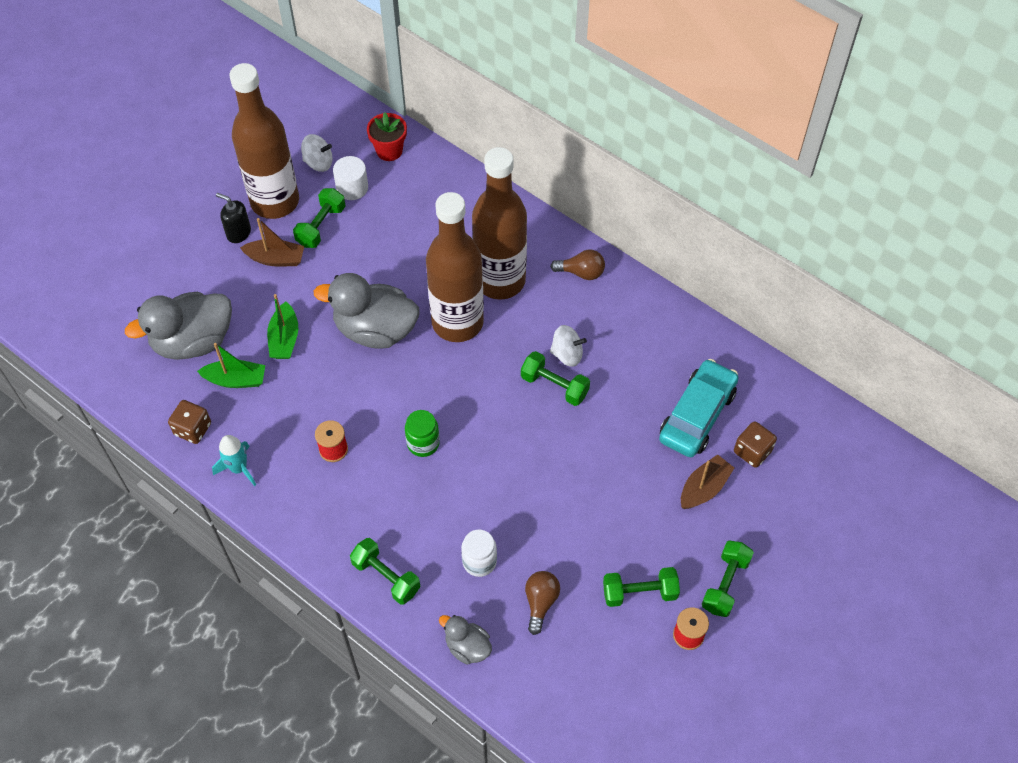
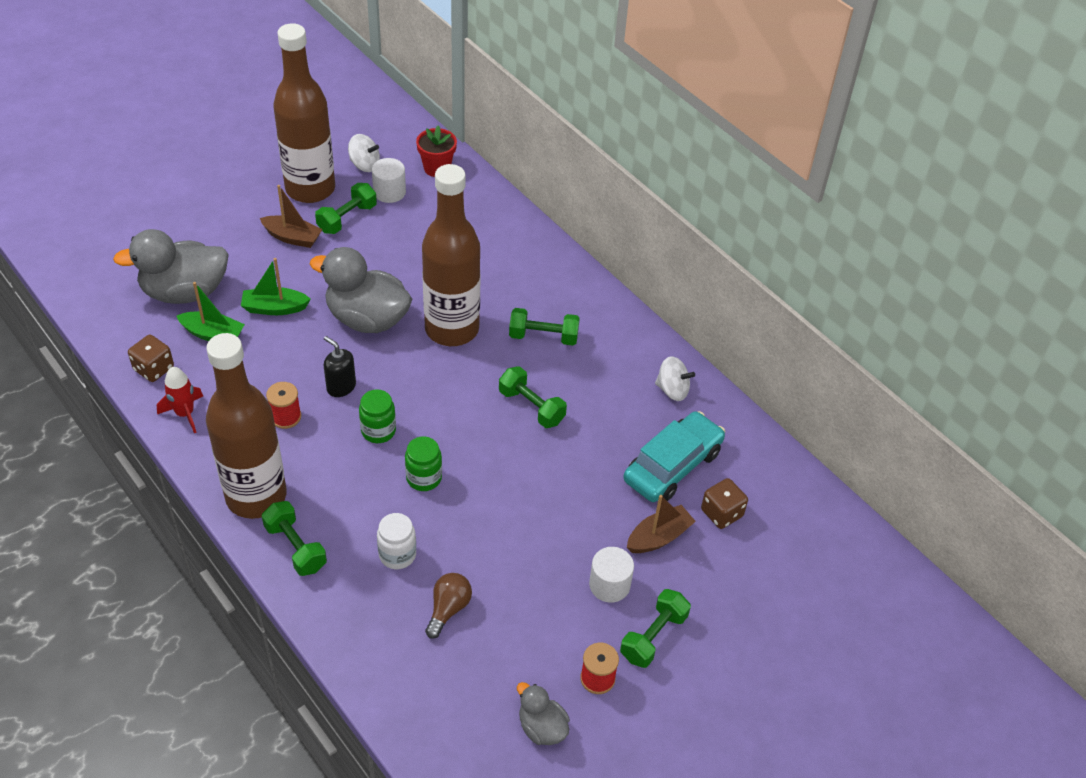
camera: 10 degrees right, 10 degrees down
(238, 233) = (265, 208): black soap dispenser -> black soap dispenser (341, 386)
(239, 468) = (185, 414): turquoise rocket -> red rocket
(284, 339) = (274, 308): green boat -> green boat turned 75 degrees clockwise
(467, 647) = (356, 635): grey duck -> grey duck (542, 727)
(479, 480) = (424, 478): none -> green jar
(500, 280) = (507, 301): brown bottle -> brown bottle (256, 496)
(567, 354) = (554, 381): white spinning top -> white spinning top (672, 390)
(581, 272) = (592, 310): brown light bulb -> none
(639, 592) = (557, 624): green dumbbell -> green dumbbell (543, 337)
(674, 544) = (609, 585): none -> white cylinder

